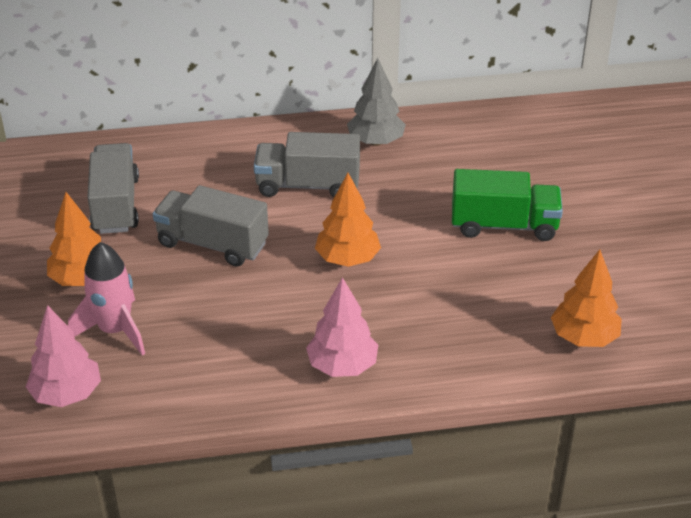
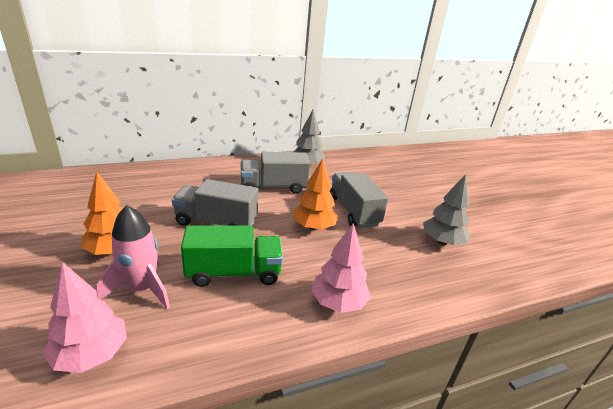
camera: 15 degrees left, 10 degrees down
(116, 205) = (142, 201): grey truck -> grey truck (353, 211)
(503, 225) = (401, 204): green truck -> green truck (234, 273)
(532, 294) = (442, 242): none -> grey tree
(584, 338) = (492, 267): orange tree -> none

